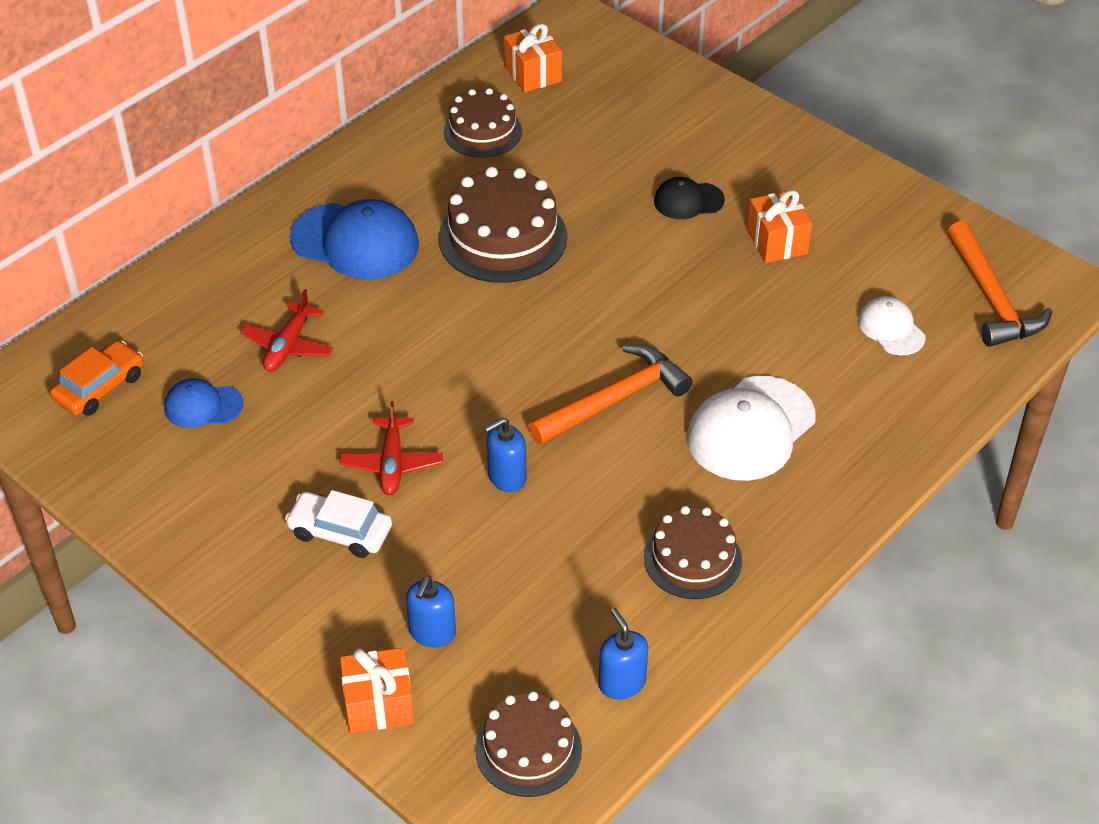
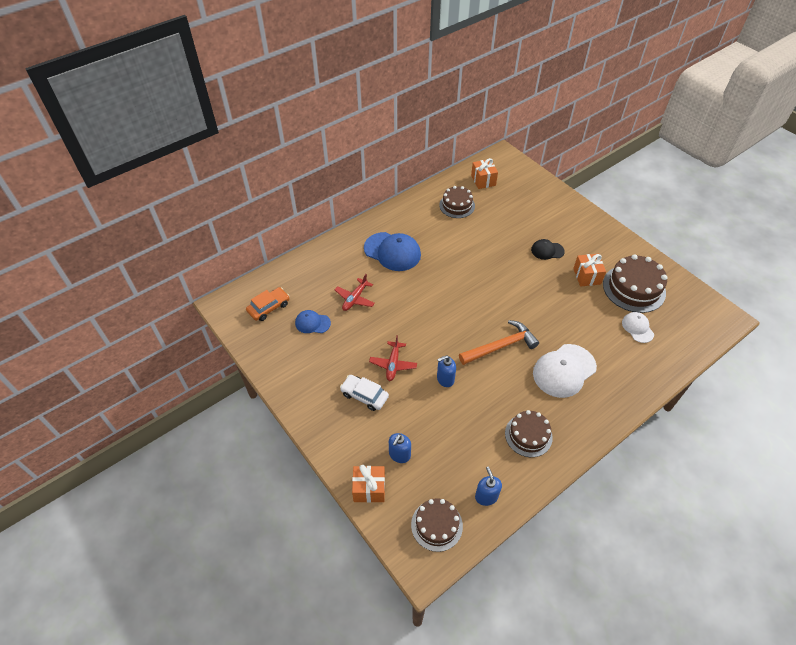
camera: 10 degrees right, 5 degrees up
(502, 237) = (459, 258): brown cake -> brown cake (634, 288)
(991, 298) = (688, 319): orange hammer -> none

